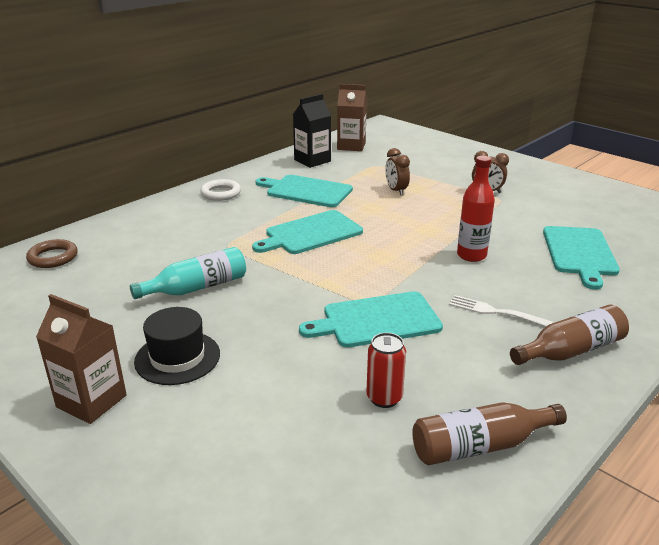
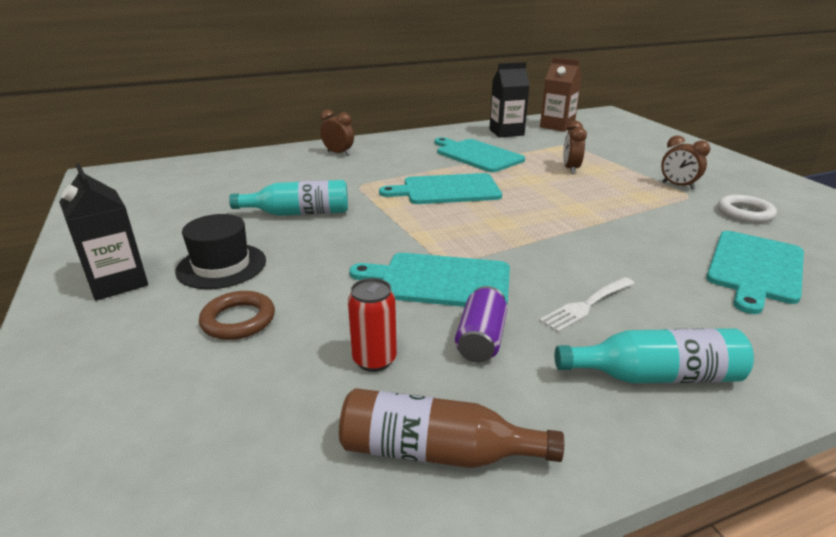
camera: 25 degrees right, 0 degrees up
(53, 257) = (213, 168): brown ring -> brown ring (238, 320)
(91, 401) = (117, 282): brown carton -> black carton
(172, 214) = (338, 153): none -> brown clock
(221, 193) = (396, 145): white ring -> white ring (745, 213)
(445, 359) = (481, 340): none -> purple can
(471, 255) = (606, 242): red bottle -> none
(494, 311) = (586, 305): white fork -> white fork turned 90 degrees counterclockwise
(570, 350) = (655, 375): brown bottle -> turquoise bottle

